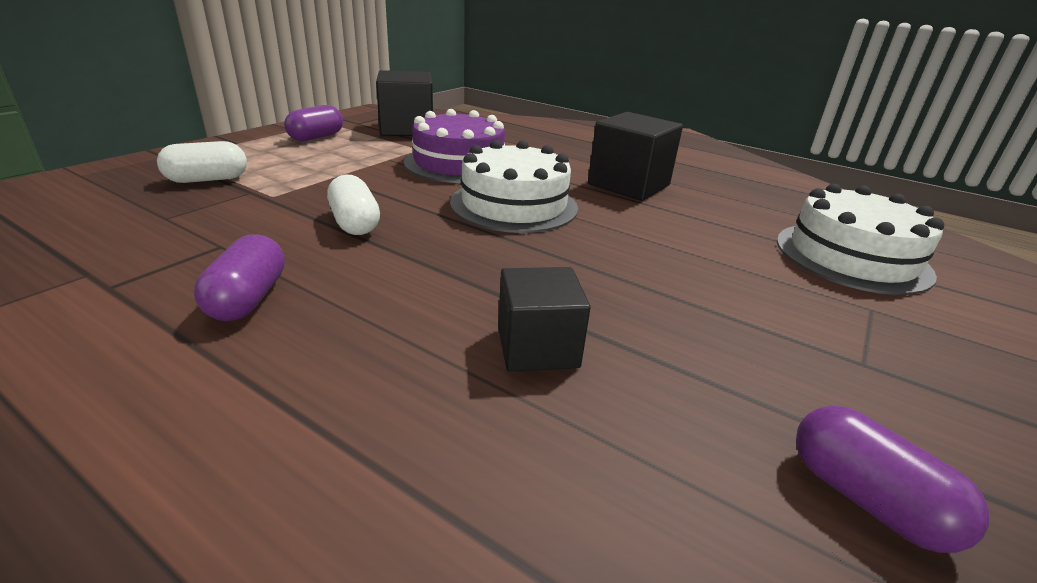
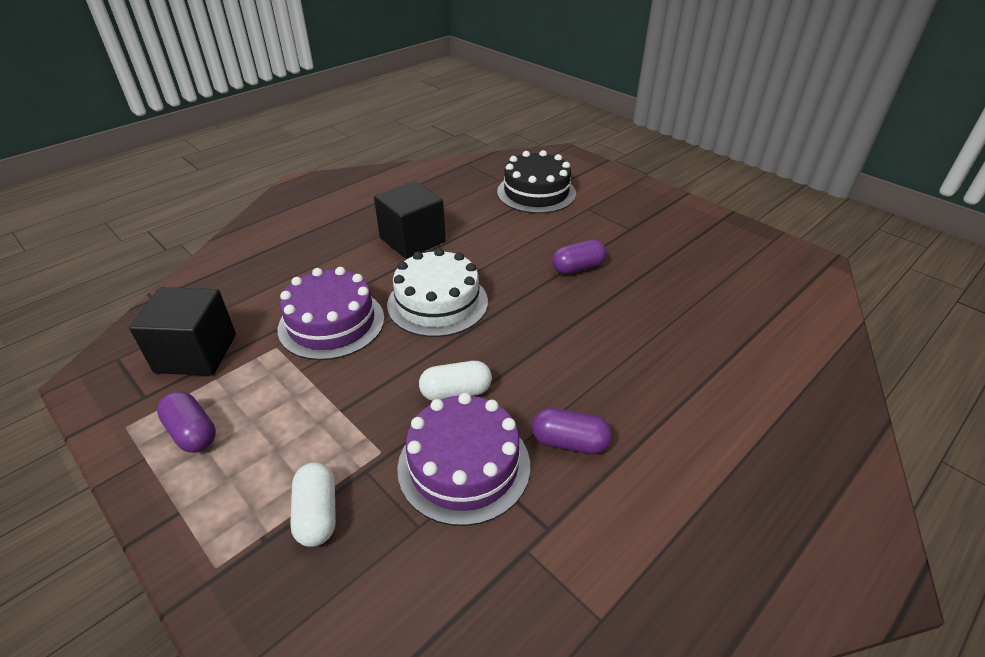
camera: 75 degrees left, 10 degrees up
(236, 233) = (464, 465): none -> purple cake
(537, 347) = (621, 321): black cube -> none
(851, 257) = (536, 192): white cake -> black cake
(866, 499) = (705, 260): purple capsule -> purple capsule (578, 268)

